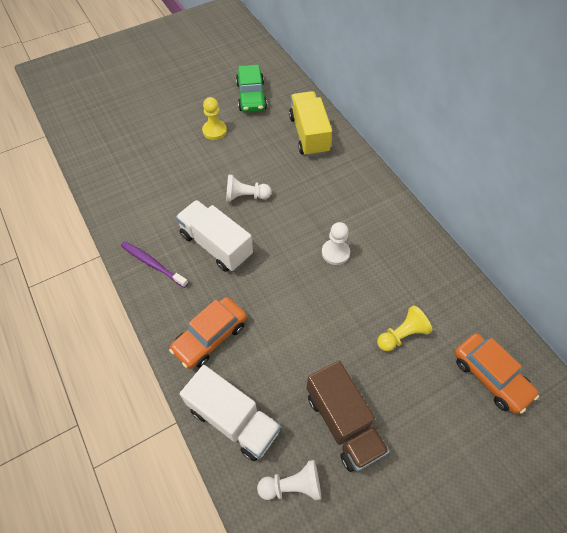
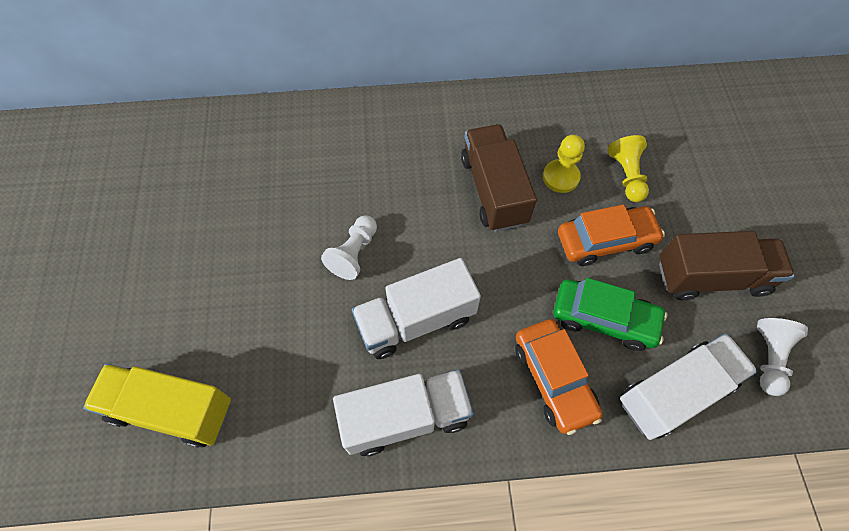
camera: 65 degrees left, 5 degrees up
(152, 263) = (405, 417): purple toothbrush -> white truck
(214, 131) = (210, 248): yellow pawn -> yellow pawn (560, 177)
(251, 96) = (177, 176): green car -> green car (604, 319)
(309, 135) = (295, 139): yellow truck -> yellow truck (172, 410)
(335, 252) = (493, 190): white pawn -> brown truck
(490, 376) = (698, 124): orange car -> orange car (605, 241)

